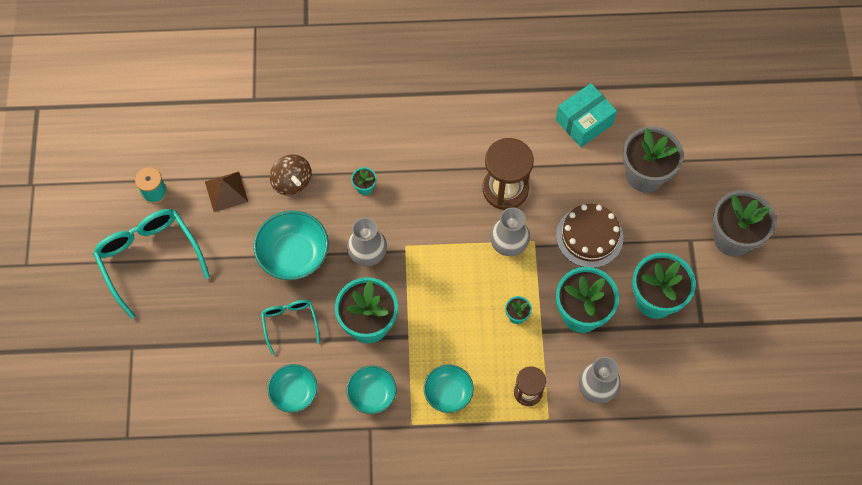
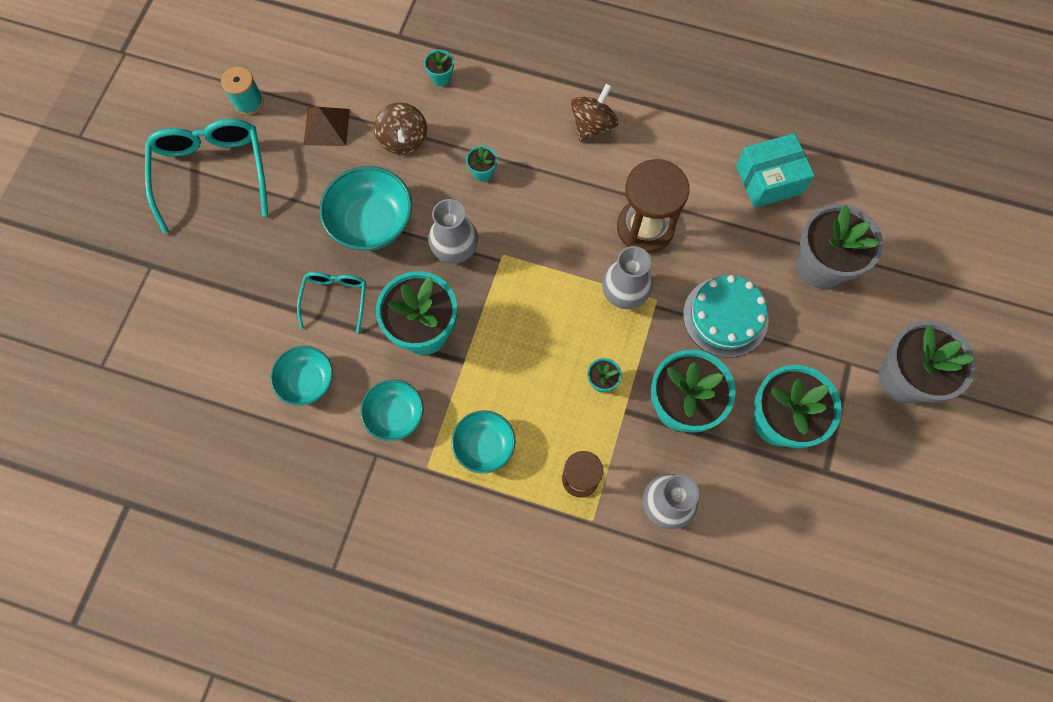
camera: 20 degrees right, 5 degrees up
(302, 123) = (441, 77): none -> turquoise flower pot
(435, 123) = (592, 125): none -> brown spinning top
(589, 236) = (725, 317): brown cake -> turquoise cake

